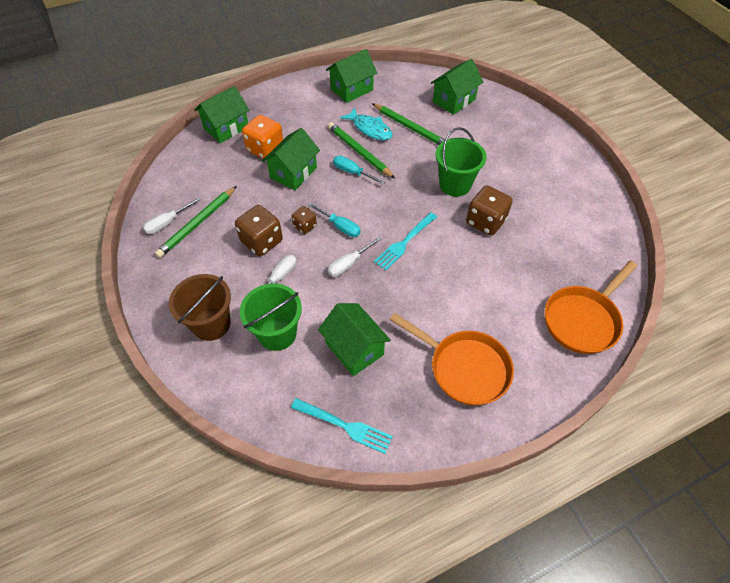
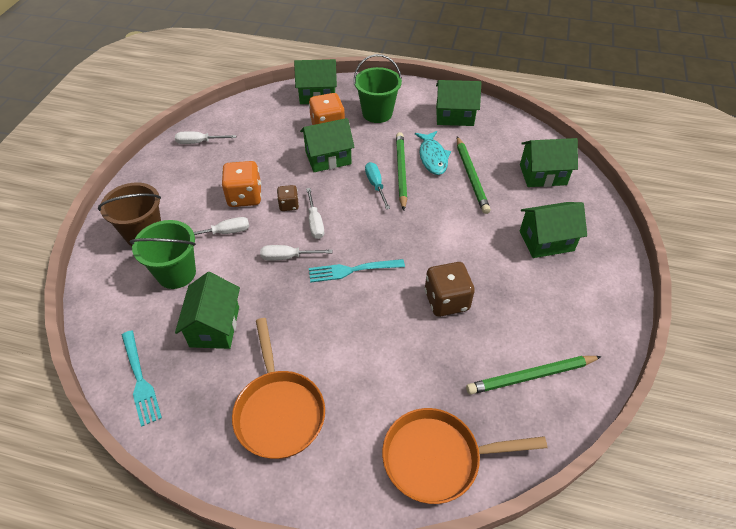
camera: 40 degrees right, 5 degrees down
(197, 223) = (217, 155): green pencil -> green pencil (531, 376)
(262, 241) = (245, 196): brown dice -> orange dice
(340, 226) = (315, 222): turquoise screwdriver -> white screwdriver
(455, 185) = (455, 250): green bucket -> green bucket (377, 113)
(501, 144) = (546, 241): none -> green house

